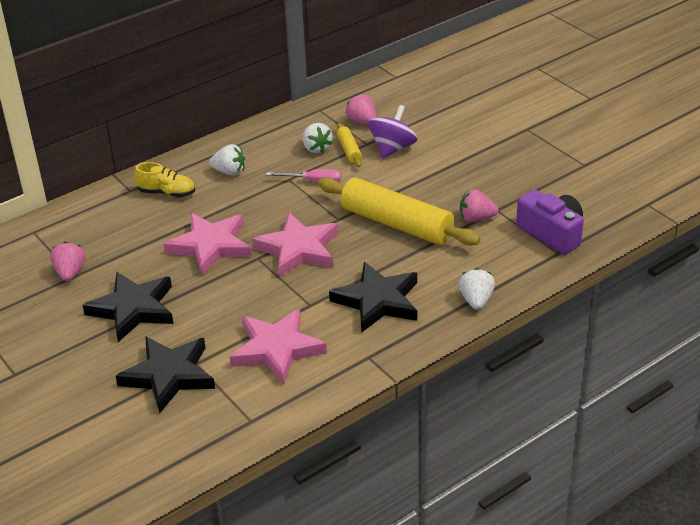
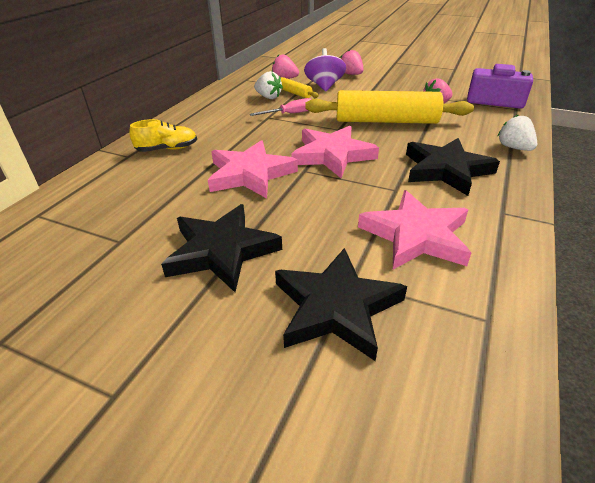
camera: 30 degrees left, 0 degrees up
(70, 273) = (112, 240): pink strawberry -> pink strawberry (351, 74)
(229, 172) = (212, 124): white strawberry -> none

